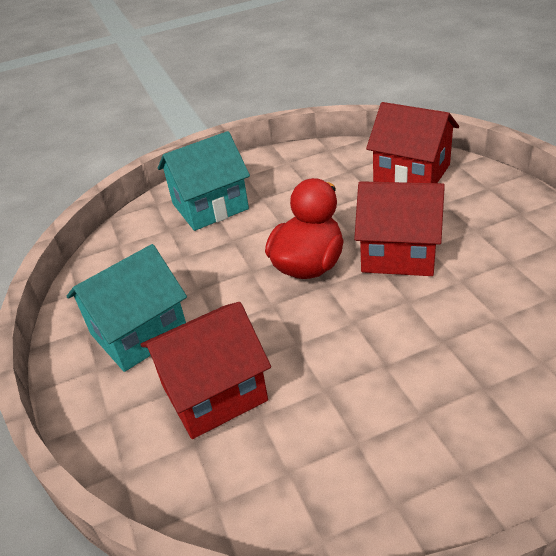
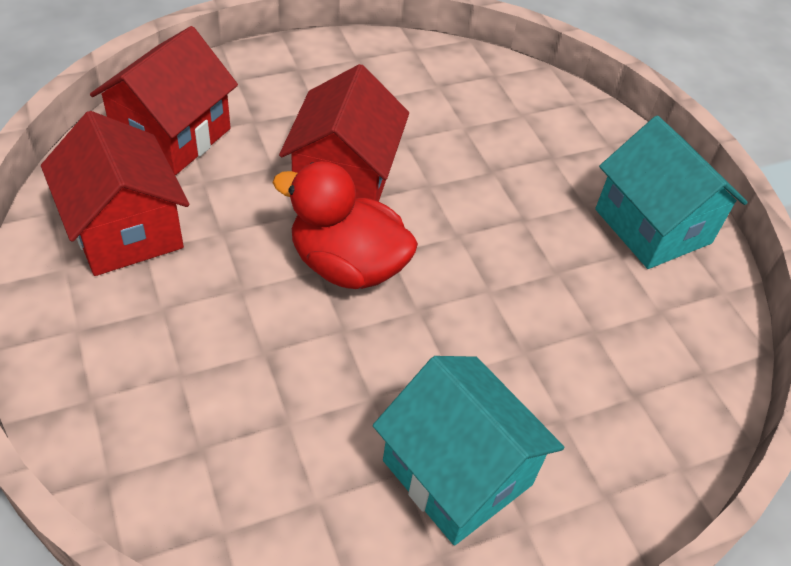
camera: 100 degrees left, 10 degrees up
(210, 206) = (155, 384): turquoise house -> turquoise house (653, 226)
(214, 392) = (564, 375): red house -> red house (125, 229)

